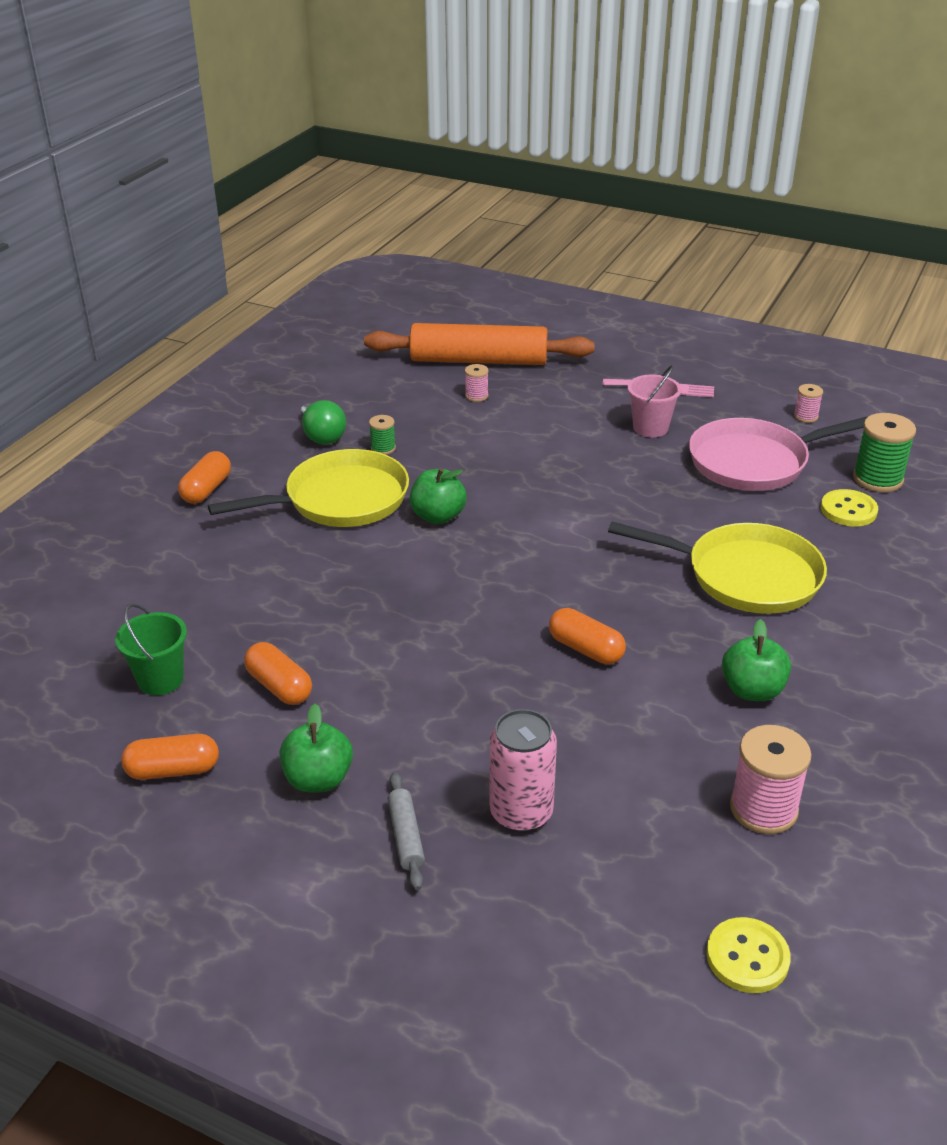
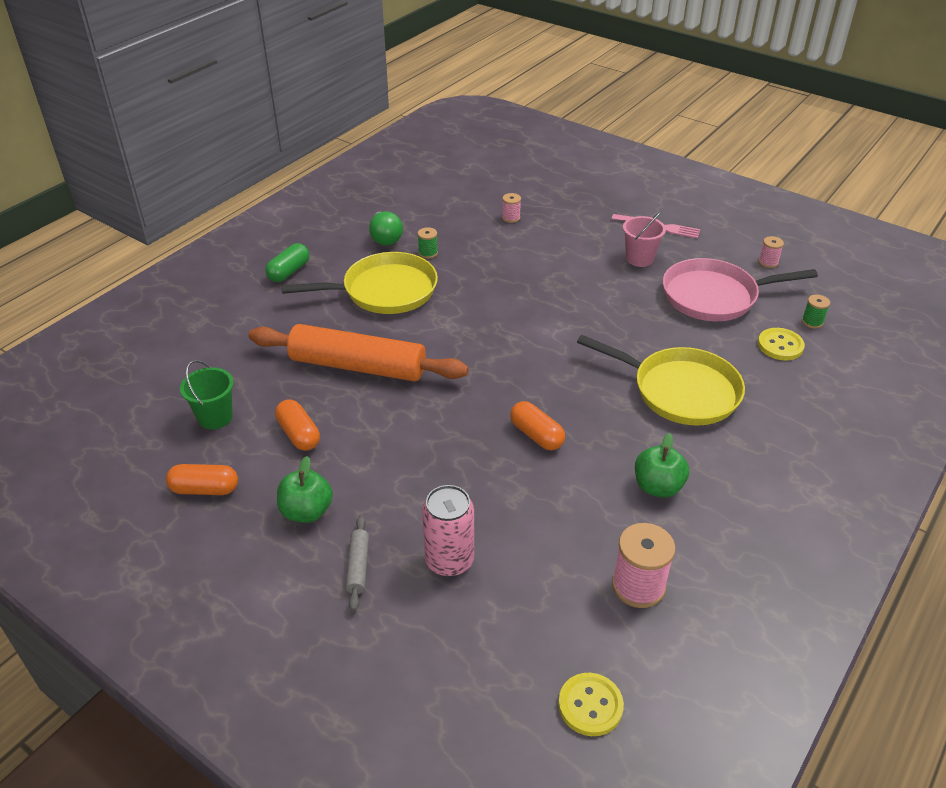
camera: 10 degrees right, 5 degrees up
(206, 489) = (289, 272): orange capsule -> green capsule
(438, 516) = (454, 313): green apple -> none
(479, 361) = (521, 189): orange rolling pin -> orange rolling pin (358, 366)
(877, 479) = (812, 322): green spool -> green spool, size x0.53

